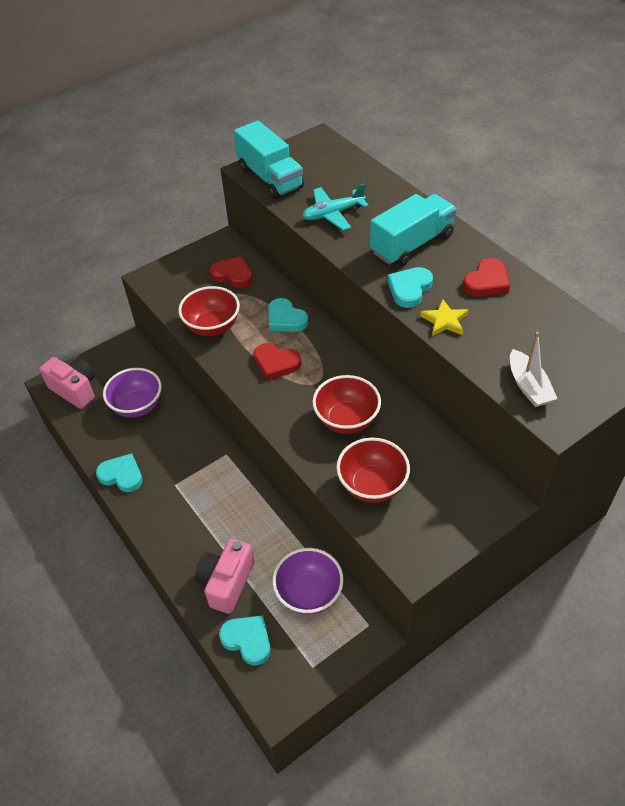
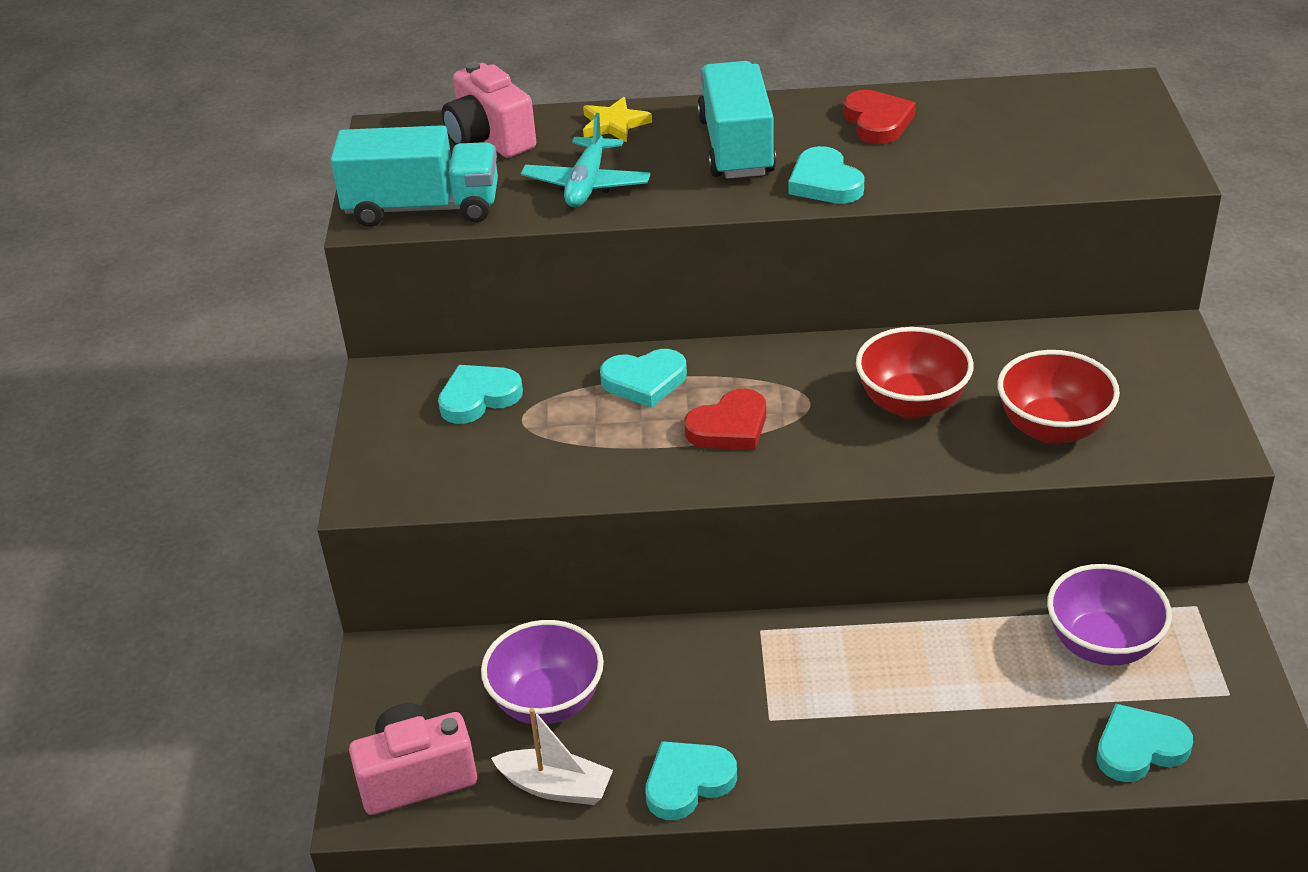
camera: 55 degrees left, 10 degrees down
(212, 327) = (576, 464): red bowl -> none
(226, 583) = (1017, 731): pink camera -> pink camera (489, 139)
(233, 275) = (478, 397): red heart -> turquoise heart
(445, 321) = (916, 180): yellow star -> yellow star (614, 124)
(528, 386) = (1093, 167): white boat -> white boat (556, 787)

